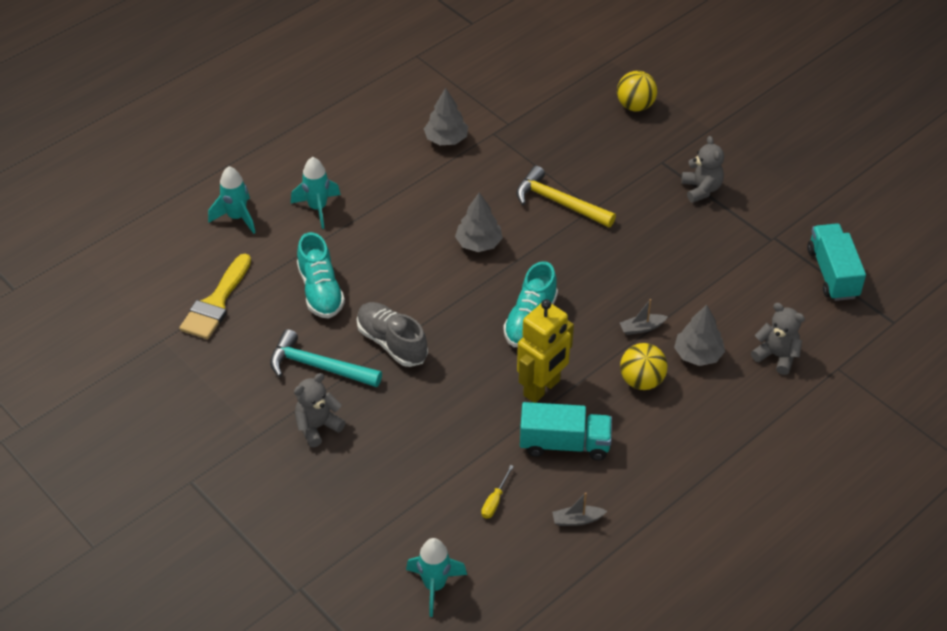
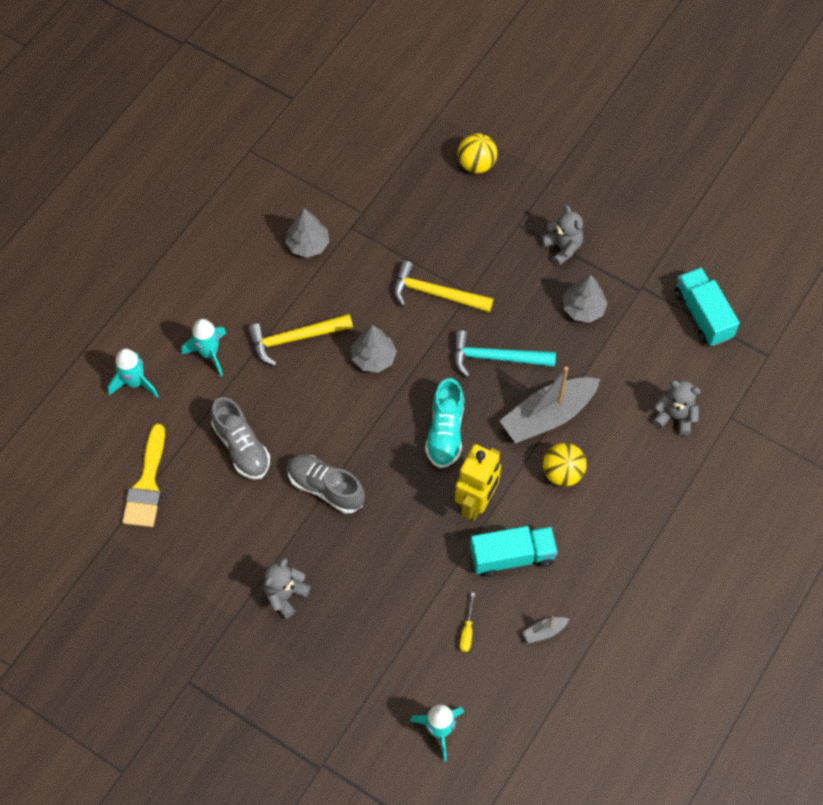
camera: 15 degrees left, 15 degrees up
(318, 366) = (266, 530): turquoise hammer -> turquoise hammer (495, 358)
(320, 291) = (241, 447): turquoise shoe -> grey shoe
(405, 212) = (294, 338): none -> yellow hammer
(642, 328) = (548, 416): grey boat -> grey boat, size x2.39
(698, 354) = (605, 432): grey tree -> grey tree (583, 308)

